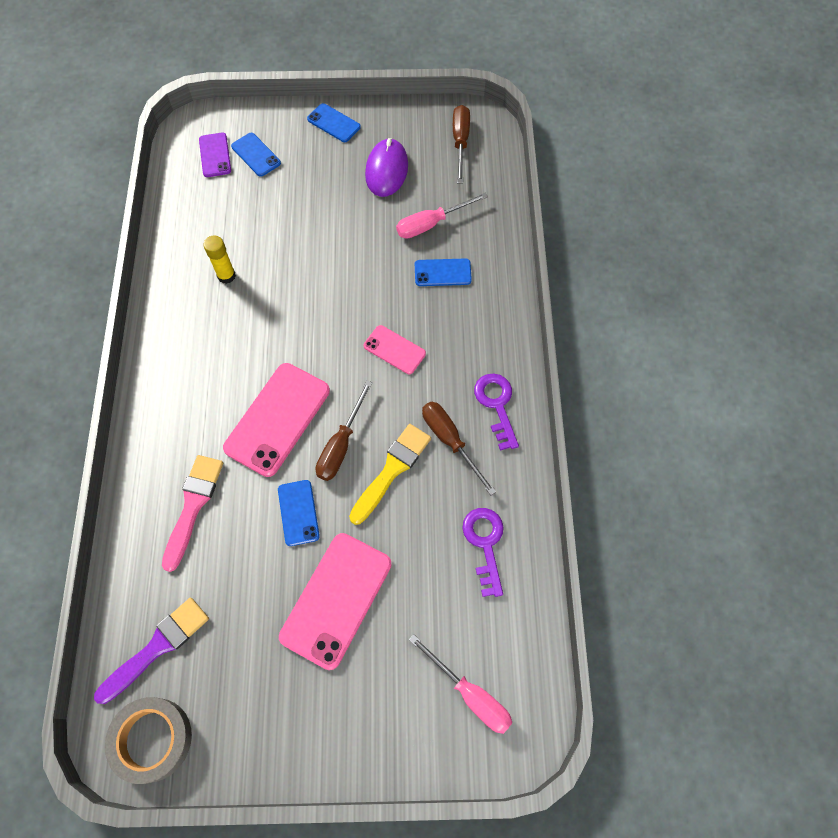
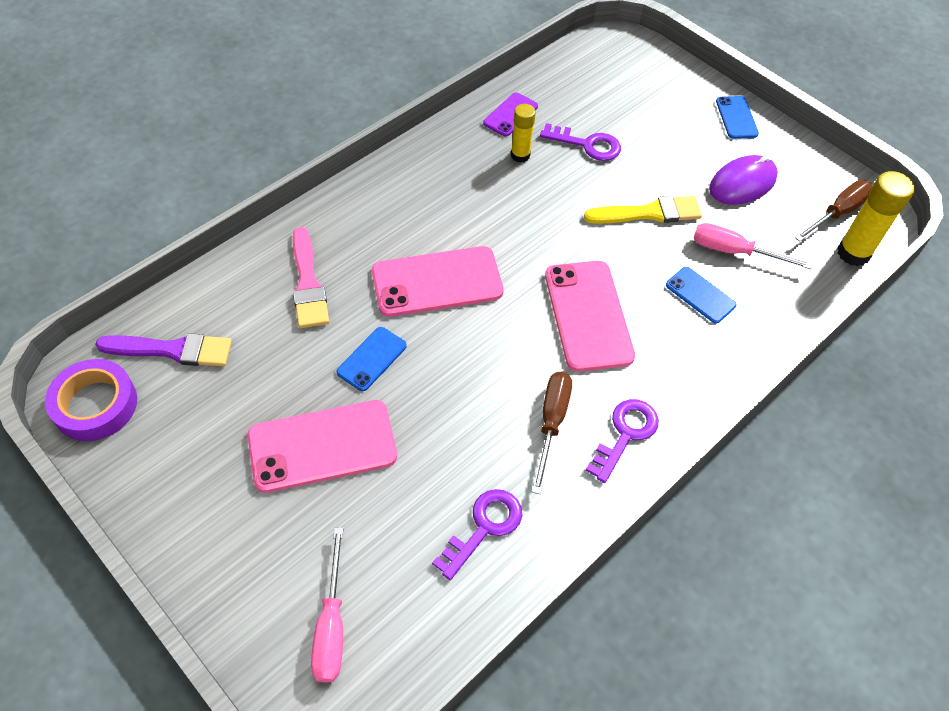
camera: 45 degrees right, 10 degrees down
(152, 739) = (95, 405): grey tape -> purple tape
(193, 506) = (308, 283): pink brush -> pink brush turned 105 degrees clockwise
(215, 155) = (611, 71): purple phone -> purple phone (510, 115)
(256, 155) = (644, 93): blue phone -> none
(261, 227) = (587, 144): none -> purple key
(341, 445) = (461, 343): brown screwdriver -> none
(392, 470) = (478, 398): yellow brush -> yellow brush (649, 213)
(394, 350) = (588, 315): pink phone -> pink phone, size x1.86
(495, 163) = (853, 253): none -> yellow glue stick

